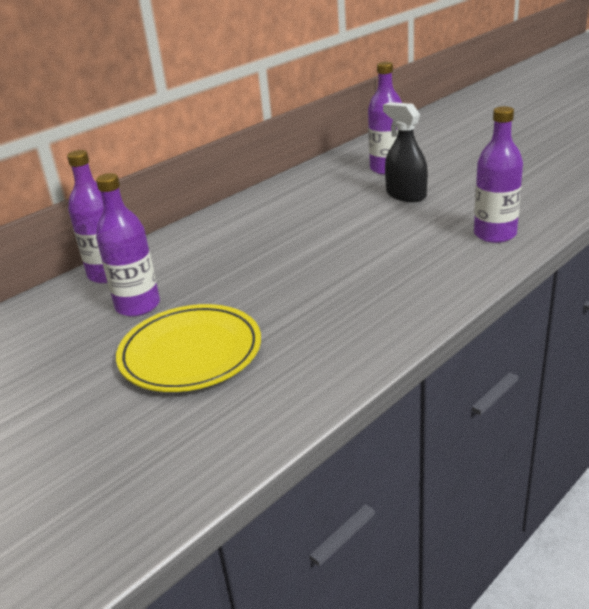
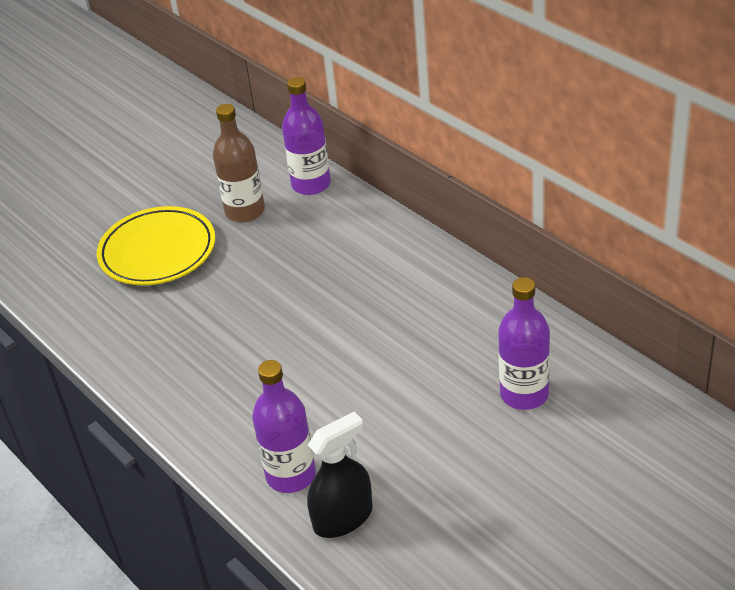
camera: 95 degrees right, 10 degrees up
(138, 306) = (245, 211): purple bottle -> brown bottle
(406, 195) = (428, 406): black spray bottle -> black spray bottle (343, 518)

